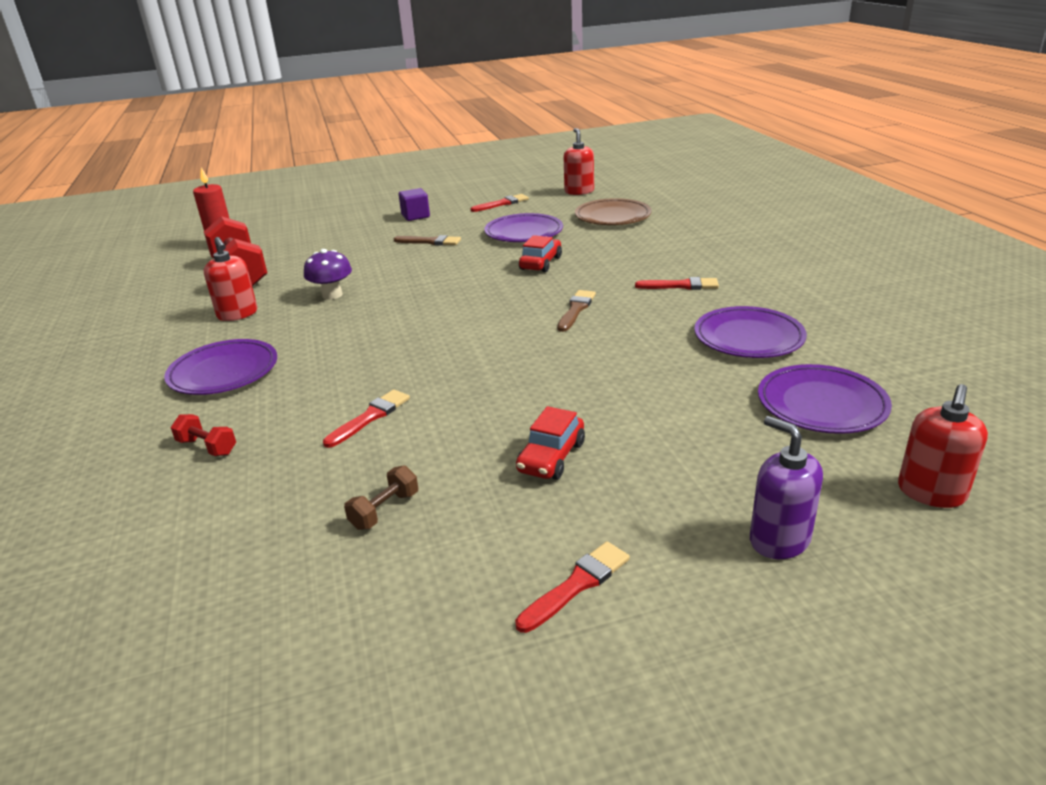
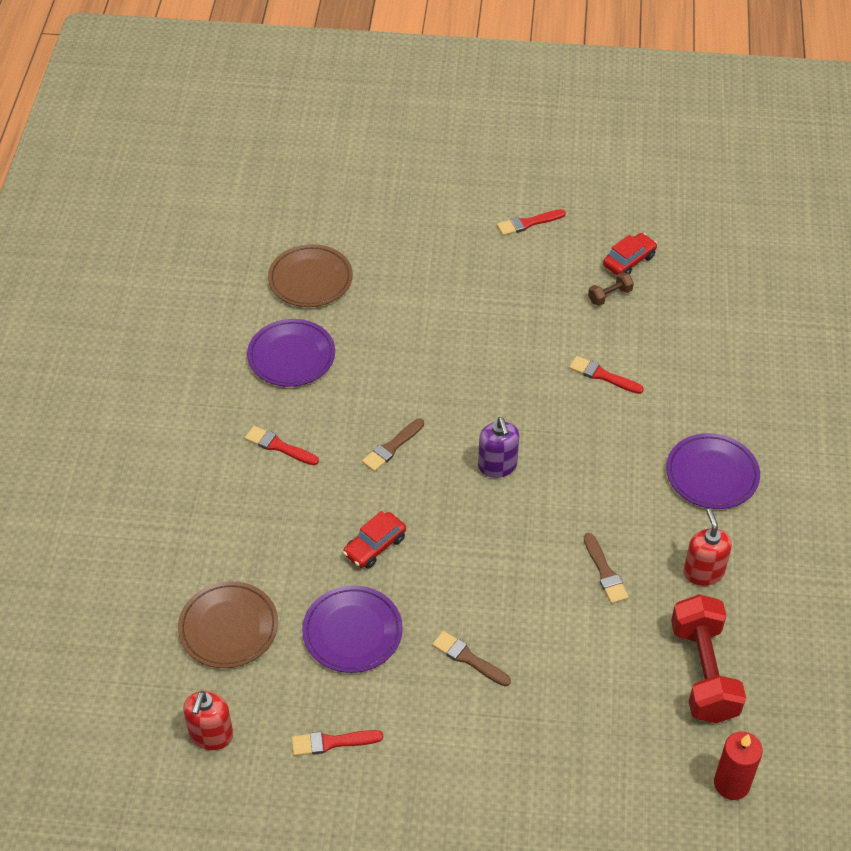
camera: 160 degrees left, 20 degrees up
(207, 447) = (718, 387): red dumbbell -> none
(332, 295) = (605, 572): purple mushroom -> brown brush
(370, 417) = (602, 375): red brush -> red brush turned 60 degrees clockwise
(415, 216) = (460, 755): purple cube -> none
(551, 457) = (500, 299): red car -> red car (629, 261)
(779, 540) = (419, 212): purple soap dispenser -> purple soap dispenser (497, 466)
(821, 404) = (310, 279): purple plate -> brown plate
(931, 492) = (321, 208): red soap dispenser -> none

